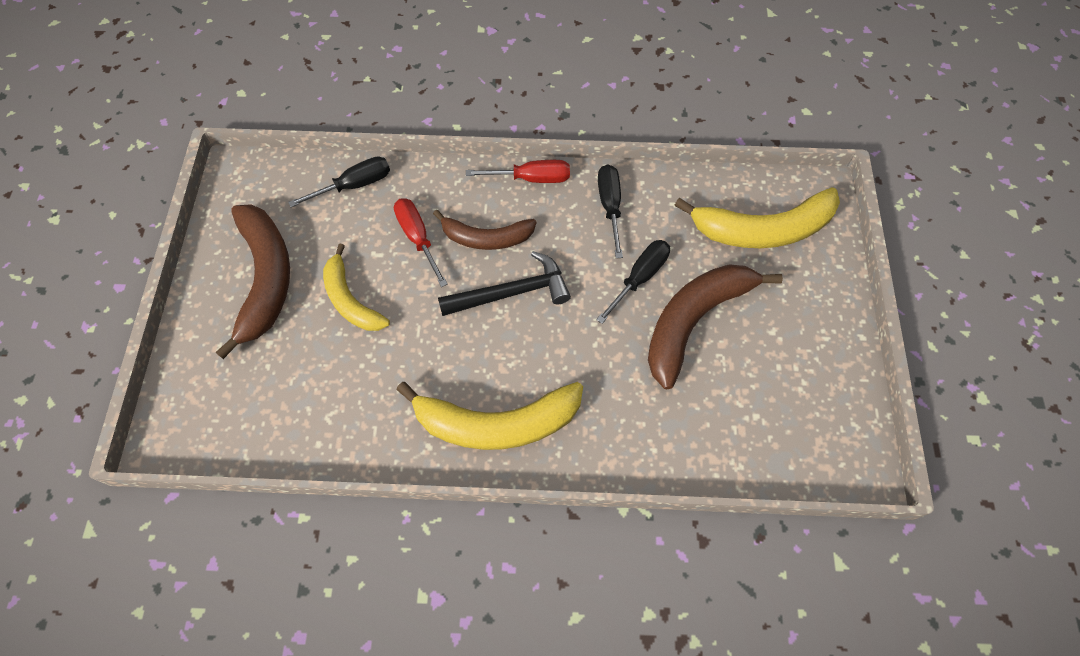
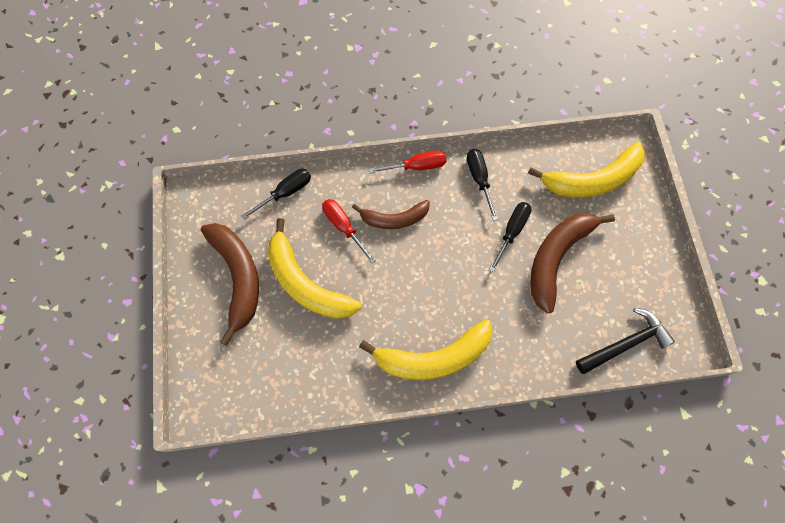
camera: 10 degrees left, 5 degrees up
(351, 300) = (306, 283): yellow banana -> yellow banana, size x1.59
(512, 292) = (422, 258): black hammer -> black hammer (625, 343)

